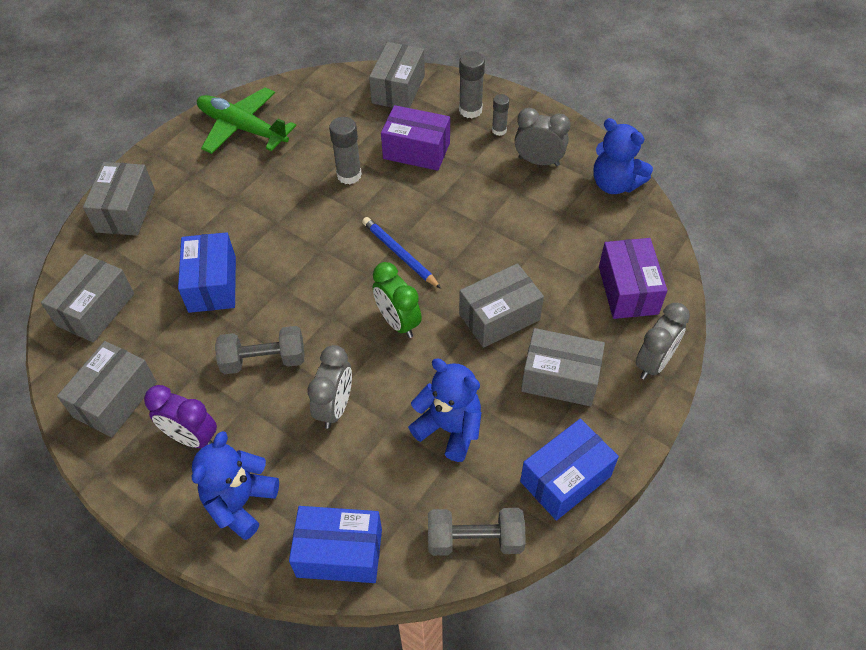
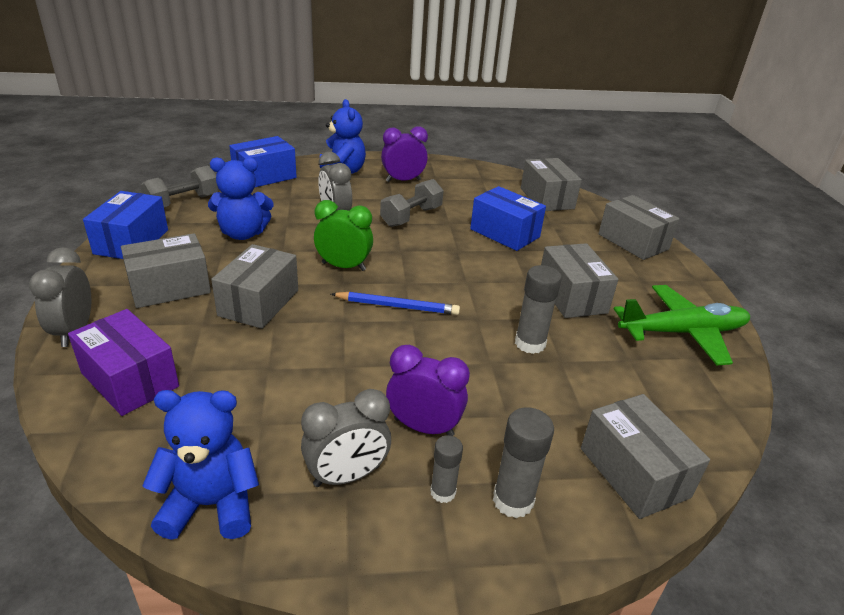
camera: 135 degrees right, 20 degrees down
(115, 399) = (467, 177): grey box -> grey box (572, 296)
(416, 151) = (503, 403): purple box -> none
(475, 163) = (423, 427): none -> purple clock

